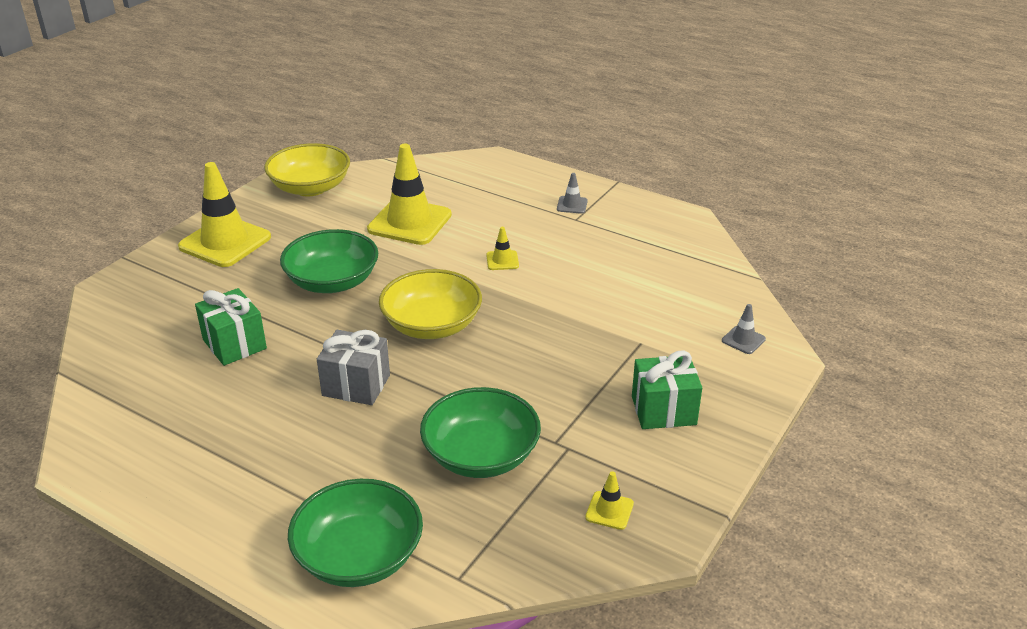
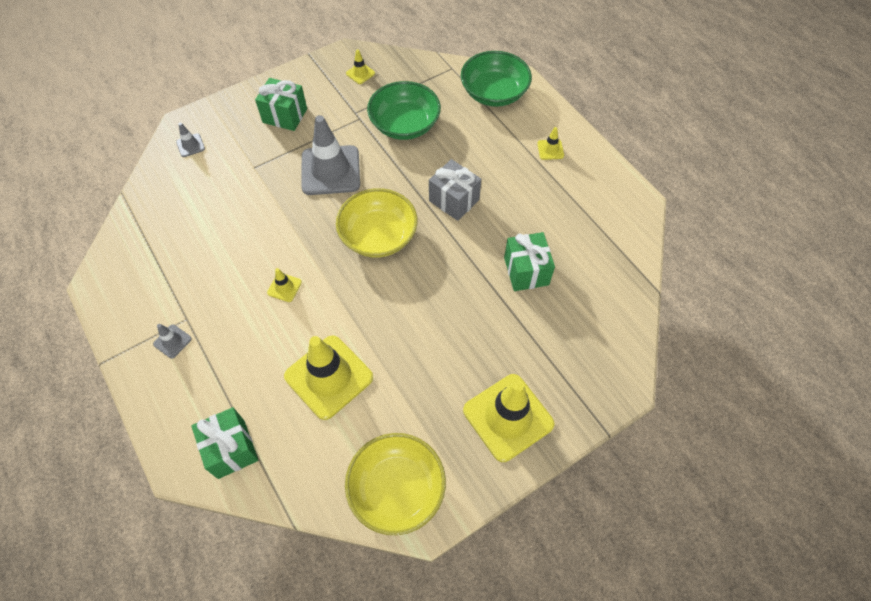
camera: 155 degrees left, 25 degrees up
(232, 493) = (550, 149): none -> yellow traffic cone
(332, 282) = (431, 316): green bowl -> none
(461, 172) = (231, 449): none -> green gift
(541, 368) = (330, 170): none -> grey traffic cone

